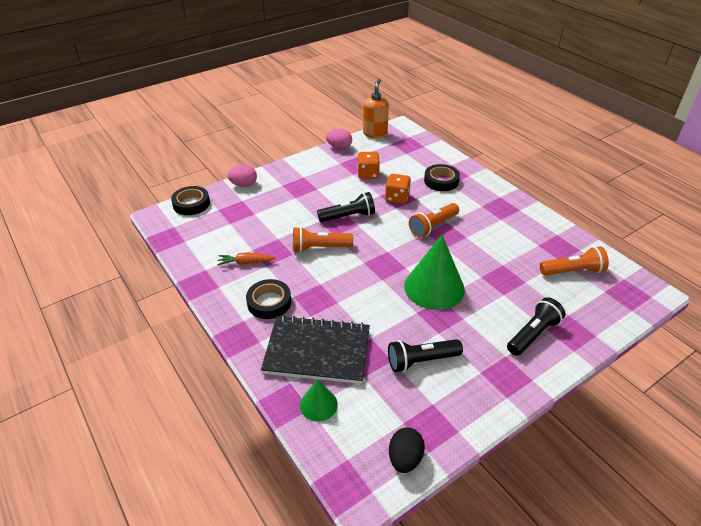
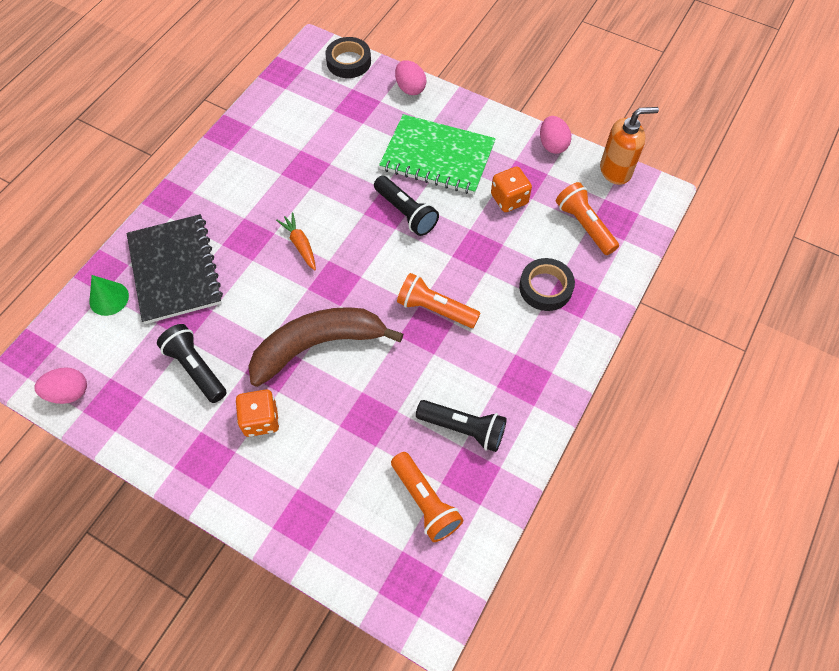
camera: 65 degrees right, 20 degrees up
(246, 262) = (276, 154): orange carrot -> orange carrot (300, 244)
(269, 302) = (226, 201): black tape -> none
(312, 190) = (437, 157): none -> green notebook
(319, 248) = (333, 208): orange flashlight -> orange flashlight (584, 225)
(397, 198) = (475, 249): orange dice -> orange dice (261, 420)
(405, 458) = (69, 393): black egg -> pink egg
(434, 287) = (317, 346): green cone -> brown banana
(533, 334) = (282, 474): black flashlight -> black flashlight (463, 428)

